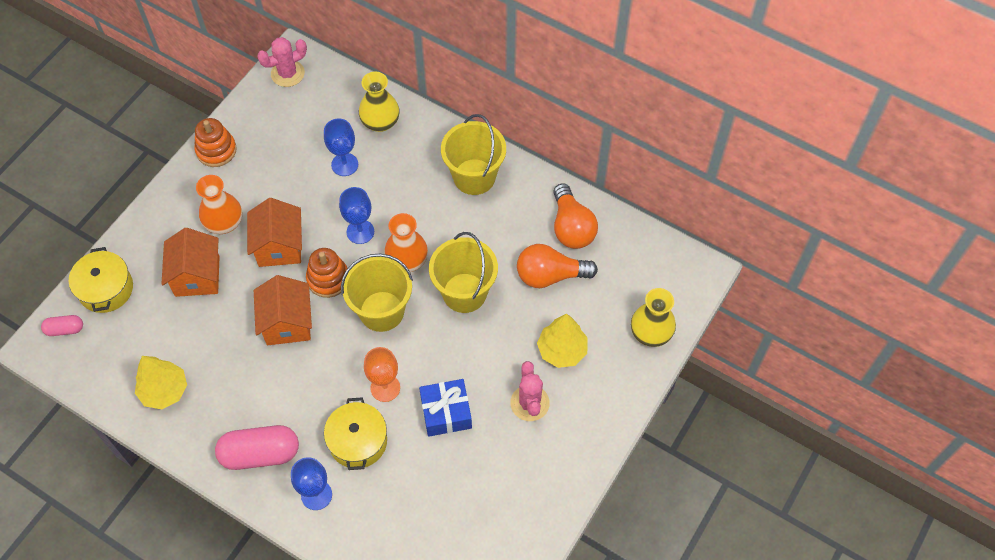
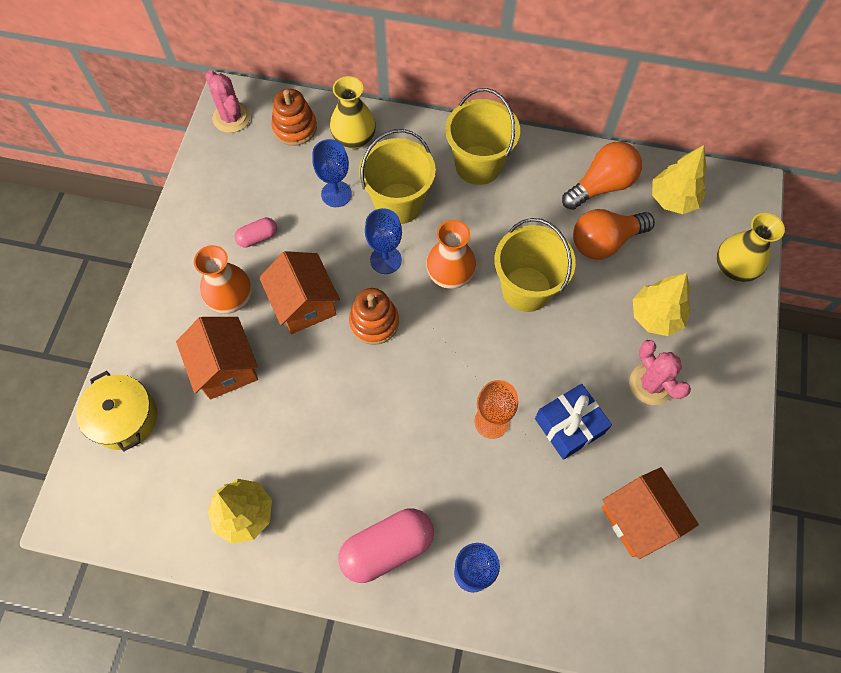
camera: 20 degrees left, 5 degrees up
(65, 329) = (94, 482): pink capsule -> pink capsule (258, 237)
(216, 150) = (188, 222): orange stacking toy -> orange stacking toy (295, 128)
(287, 73) = (231, 117): pink cactus -> pink cactus turned 75 degrees counterclockwise
(287, 323) = (351, 386): orange house -> orange house (638, 519)
(358, 441) = (489, 493): yellow pot -> none
(381, 311) = (448, 338): yellow bucket -> yellow bucket (398, 203)
(571, 227) = (601, 186): orange light bulb -> orange light bulb turned 90 degrees counterclockwise
(628, 259) = (673, 199): none -> yellow tree

